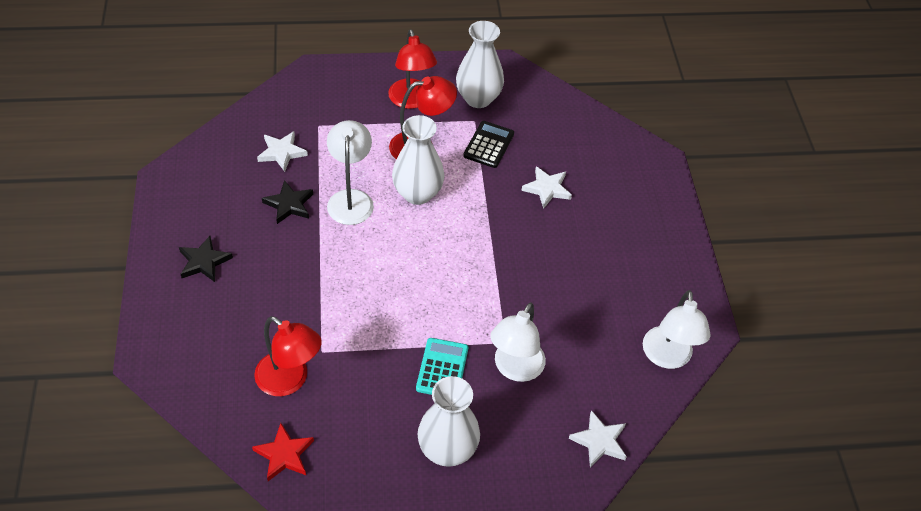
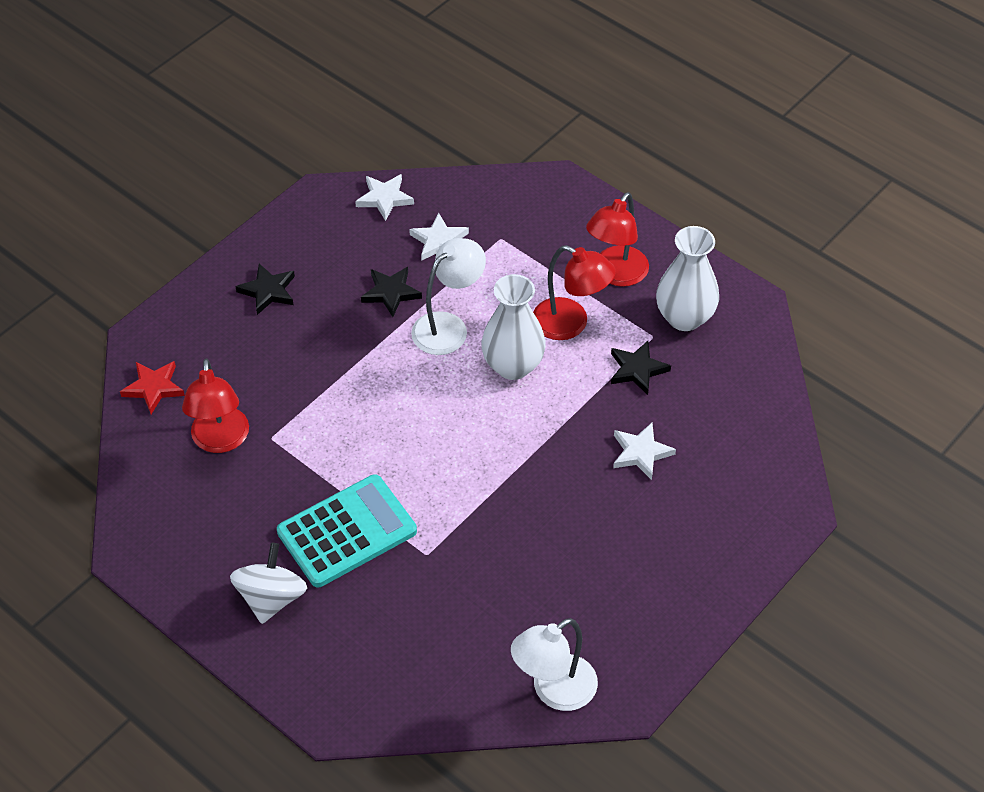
camera: 50 degrees right, 0 degrees up
(284, 454) = (151, 494): red star -> red star (154, 388)
(442, 368) = (347, 532): turquoise calculator -> turquoise calculator, size x1.65
(447, 449) = (271, 598): white vase -> white spinning top
(488, 145) = (637, 370): black calculator -> black star
(515, 369) = (406, 583): white lamp -> none
(599, 441) = (400, 703): white star -> white star (384, 198)

